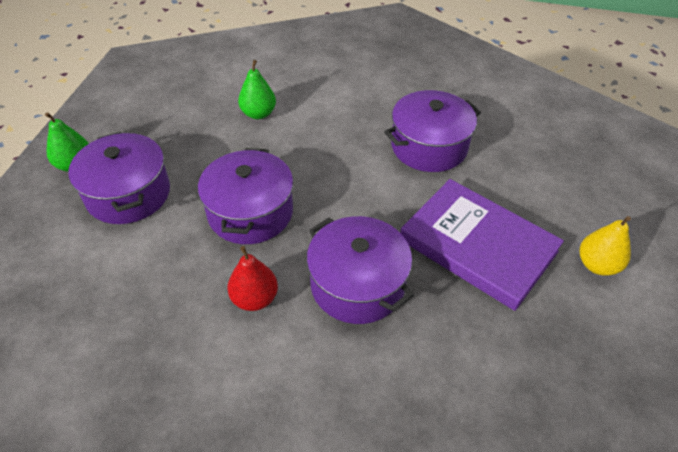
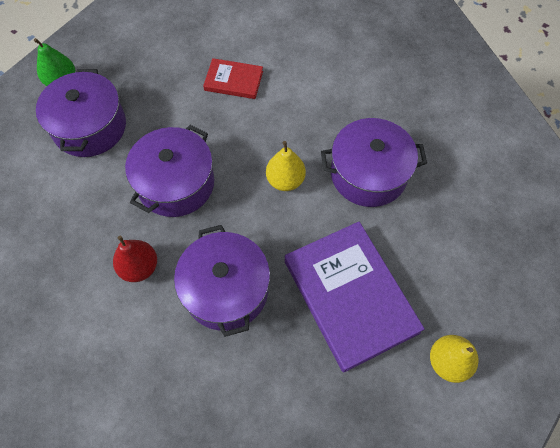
camera: 25 degrees right, 15 degrees up
(258, 114) = (233, 81): green pear -> red book
(357, 175) = (285, 180): none -> yellow pear

